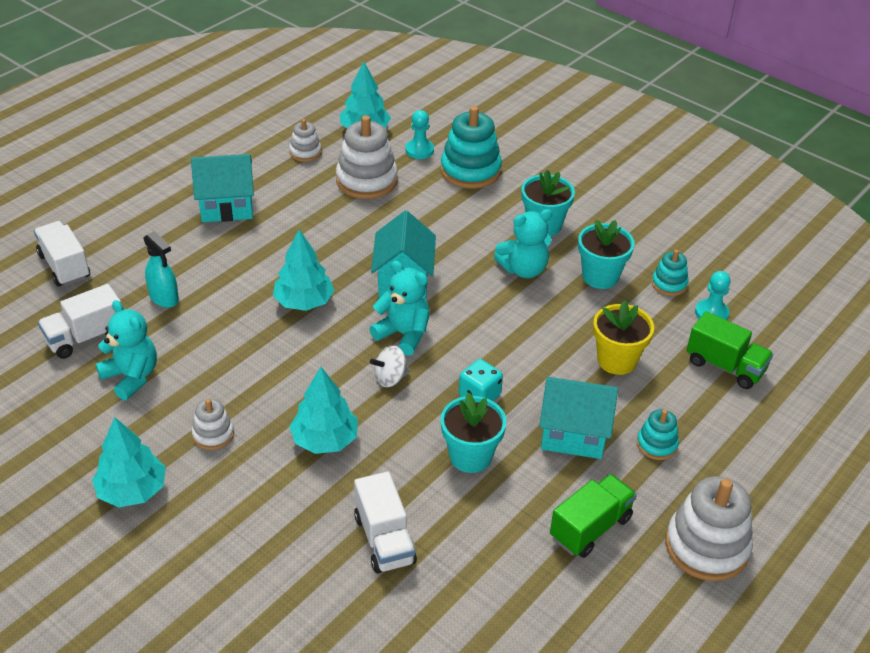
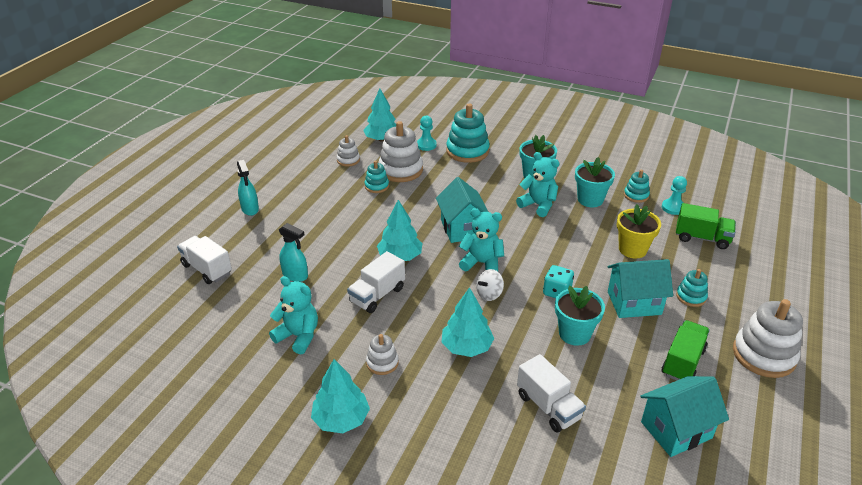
camera: 15 degrees left, 5 degrees down
(85, 337) = (248, 316): white truck -> white truck (377, 295)
(151, 196) = (250, 209): none -> turquoise spray bottle
(226, 207) = (310, 205): turquoise house -> turquoise house (676, 430)
(323, 197) = (376, 186): none -> turquoise stacking toy
(523, 269) = (538, 205): turquoise teddy bear -> turquoise teddy bear turned 105 degrees counterclockwise

